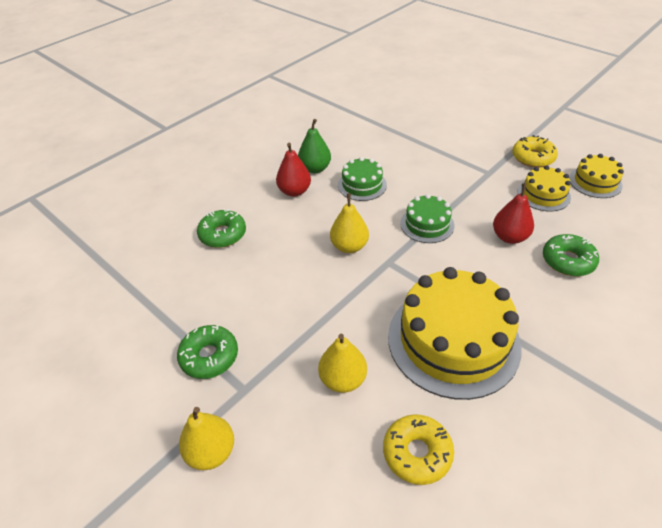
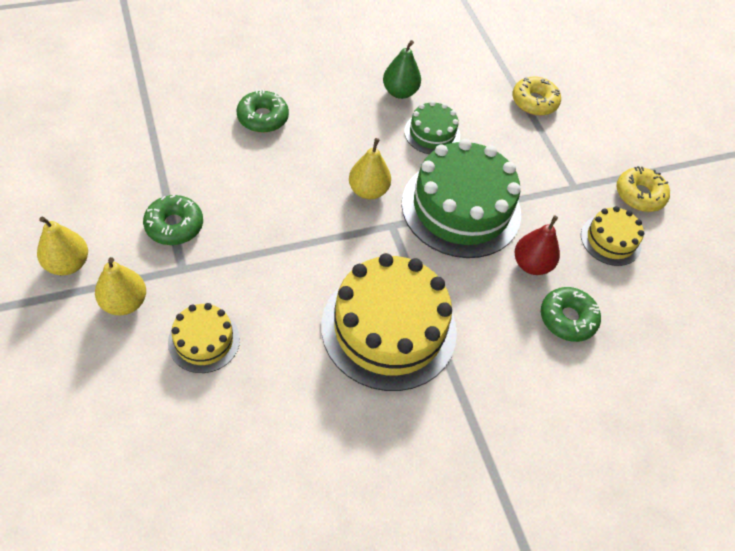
camera: 20 degrees right, 10 degrees up
(294, 191) = (361, 107): red pear -> none
(343, 379) = (267, 306): yellow pear -> yellow pear (68, 264)
(417, 453) = (280, 397): yellow donut -> yellow donut (534, 102)
(427, 224) = (461, 208): green cake -> green cake, size x1.99
(595, 182) = (681, 256): yellow cake -> yellow cake (204, 341)

